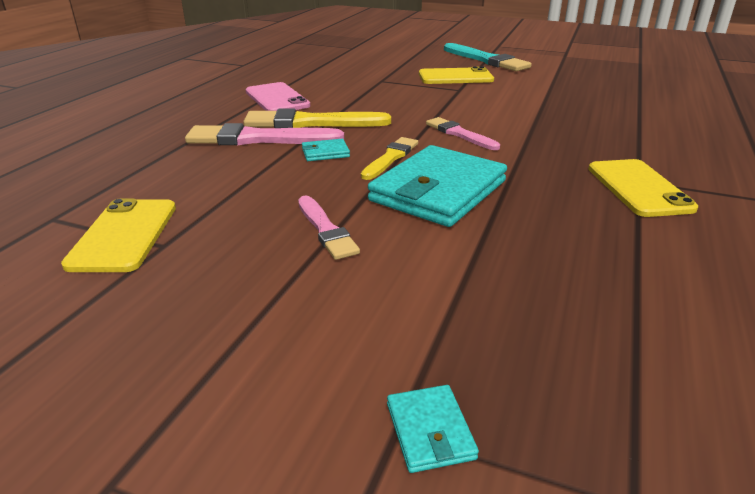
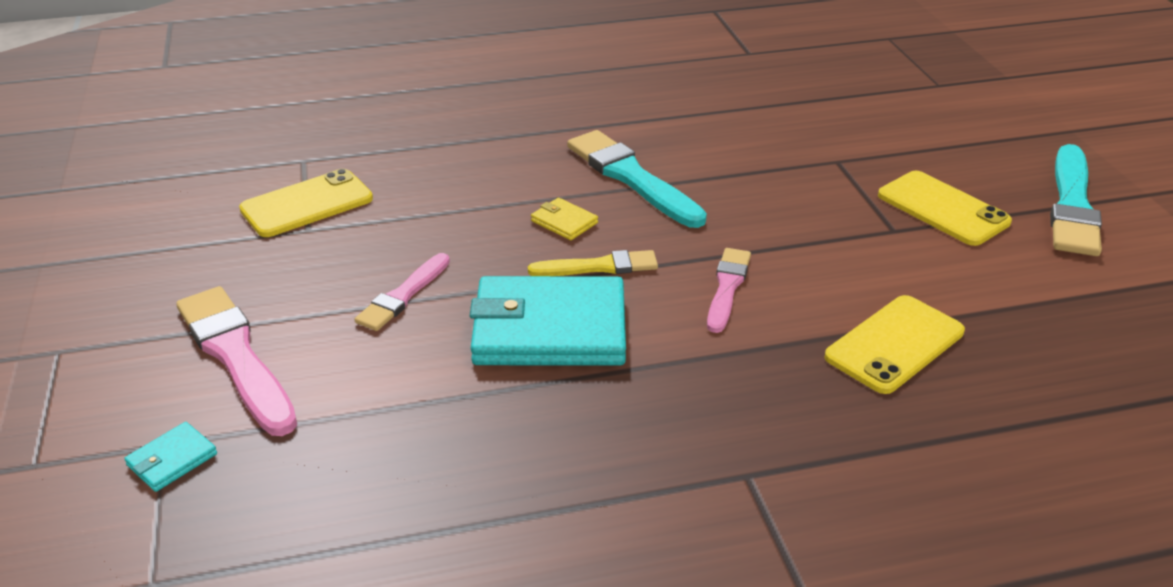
camera: 55 degrees right, 5 degrees up
(258, 139) = (551, 169): pink brush -> pink brush (236, 356)
(277, 99) = (672, 126): pink phone -> none
(311, 123) = (631, 178): yellow brush -> turquoise brush
(325, 153) = (564, 222): turquoise wallet -> yellow wallet
(639, 188) = (721, 480): yellow phone -> yellow phone (895, 344)

